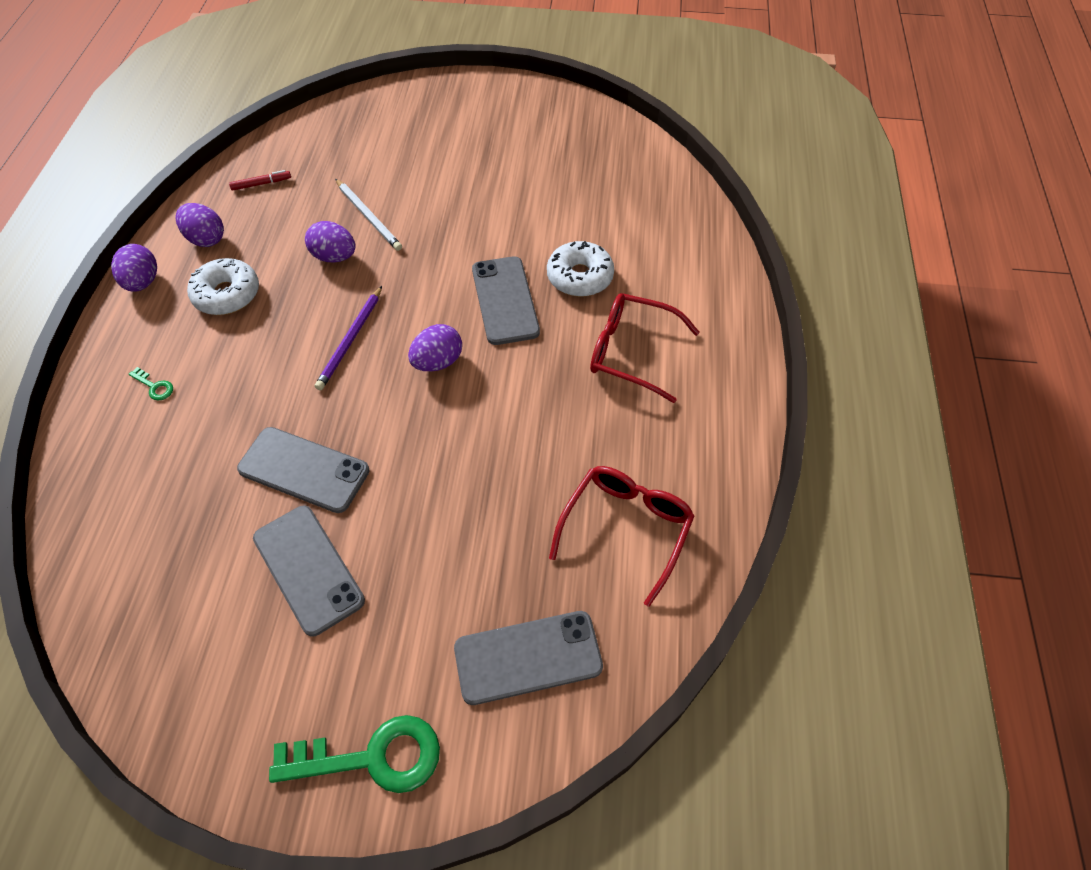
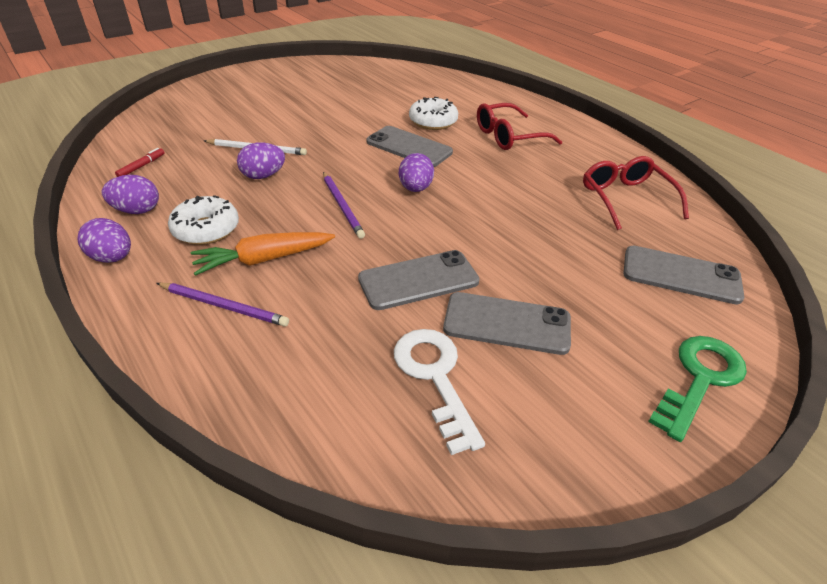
camera: 45 degrees left, 15 degrees down
(154, 386) = (224, 306): green key -> purple pencil
(199, 568) = (435, 377): none -> white key
(228, 359) = (264, 259): none -> orange carrot
(528, 657) = (681, 275): grey phone -> grey phone turned 75 degrees clockwise

